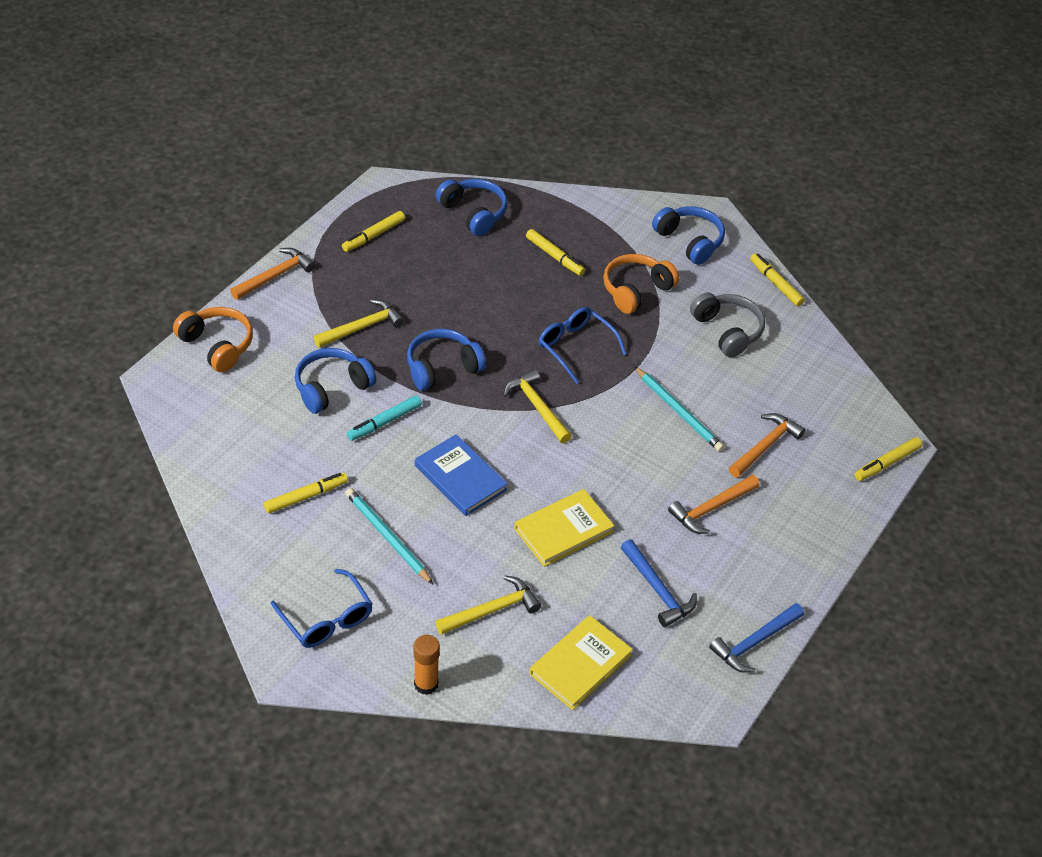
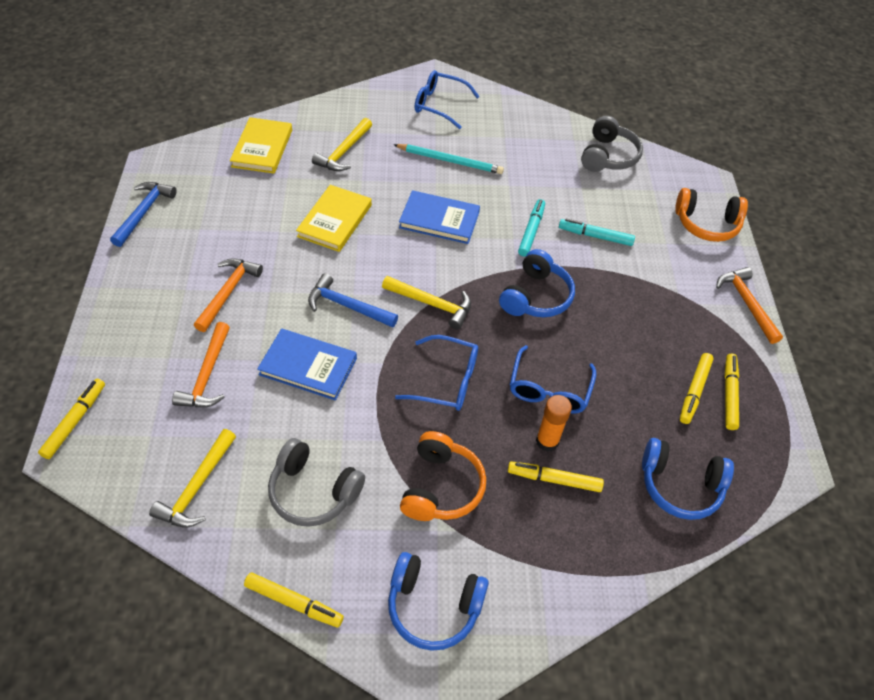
camera: 145 degrees right, 5 degrees up
(218, 455) = (608, 156): none -> grey headphones
(275, 276) = (746, 303): orange hammer -> orange hammer turned 150 degrees clockwise
(306, 496) = (526, 159): yellow marker -> yellow marker (694, 391)
(331, 387) = (595, 236): blue headphones -> turquoise marker
(362, 327) = (631, 296): yellow hammer -> yellow hammer (197, 487)
(426, 684) = (350, 100): orange glue stick -> orange glue stick (547, 441)
(503, 303) = (549, 390): none -> blue glasses
(657, 590) = (237, 214): blue hammer -> blue hammer (347, 306)
(678, 411) = (308, 366): turquoise pencil -> blue book

